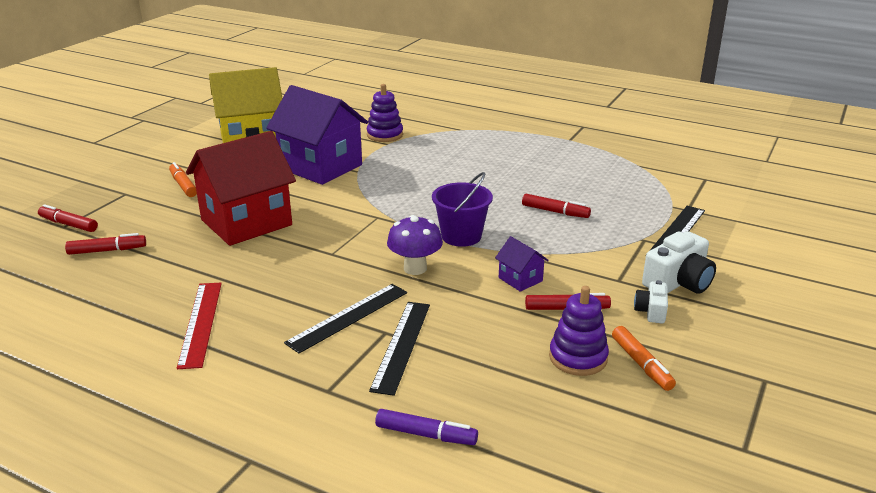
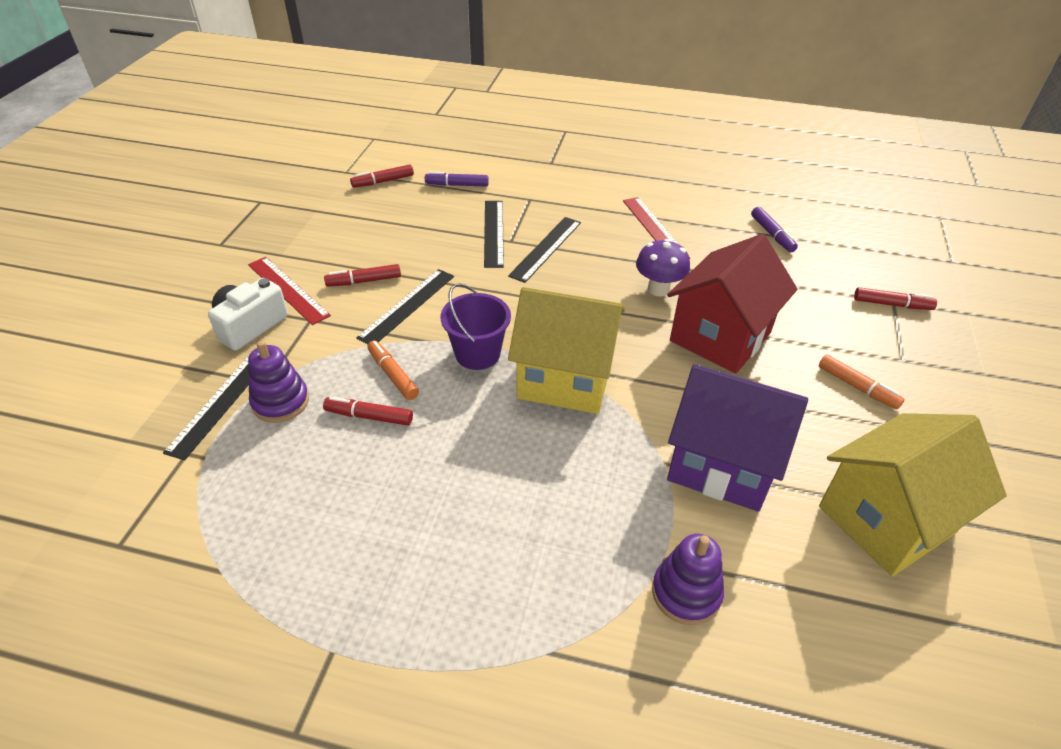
camera: 165 degrees right, 15 degrees up
(77, 297) = (772, 234): none -> purple marker
(107, 250) = (810, 280): red marker -> red marker (383, 181)
(396, 214) = (565, 378): none -> yellow house
(415, 268) = (511, 303): purple mushroom -> purple mushroom (658, 289)
(520, 279) = (407, 306): purple house -> black ruler
(578, 357) = (358, 242): purple stacking toy -> purple stacking toy (280, 402)
(641, 364) = (310, 243): orange marker -> orange marker (393, 375)
(651, 311) = (288, 289): white camera -> red ruler

